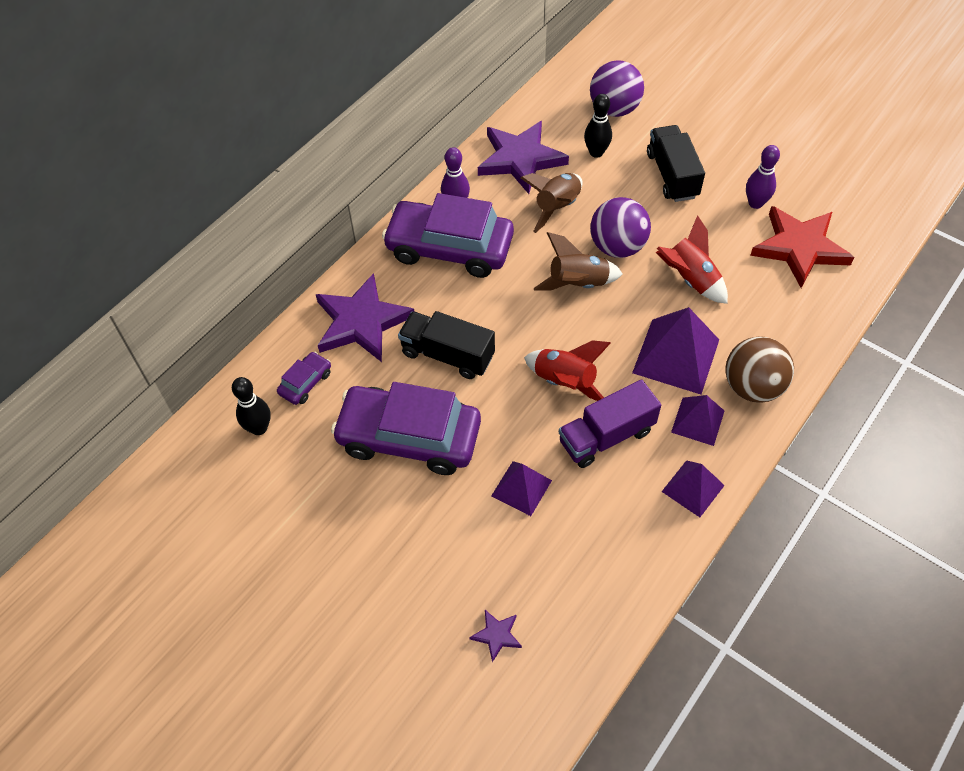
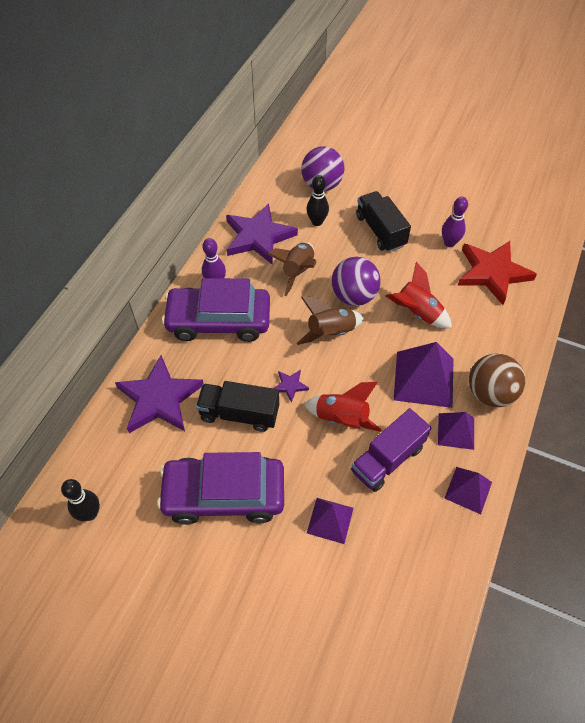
camera: 15 degrees left, 0 degrees up
(305, 383) = (123, 463): purple car -> none
(496, 635) = (343, 662): purple star -> purple star (290, 385)

